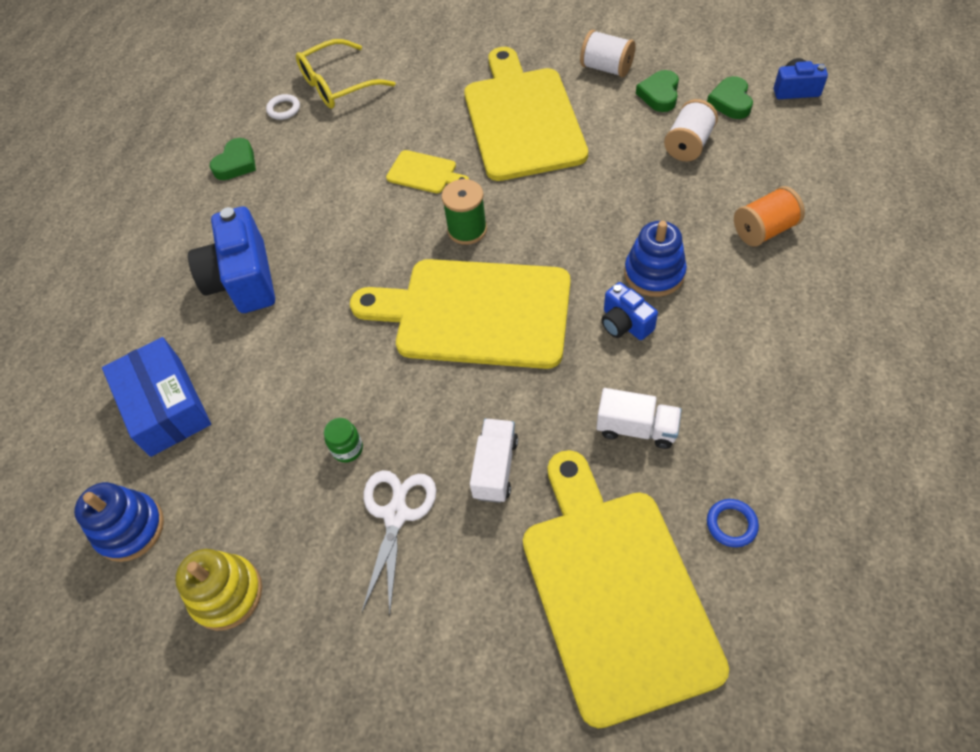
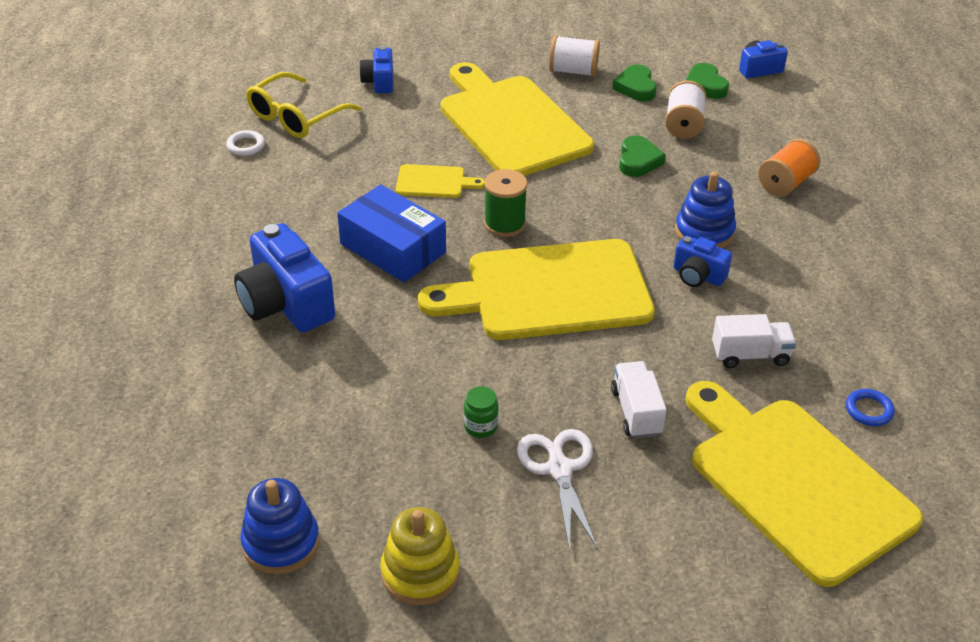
camera: 25 degrees left, 15 degrees down
(166, 406) = (260, 429): blue box -> blue box (393, 248)
(236, 163) = (218, 201): green heart -> green heart (638, 161)
(424, 57) = (379, 82): none -> blue camera

